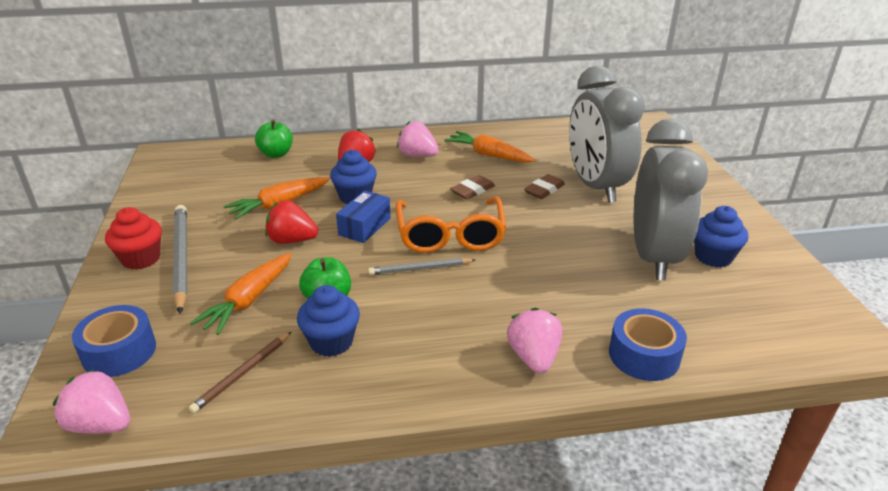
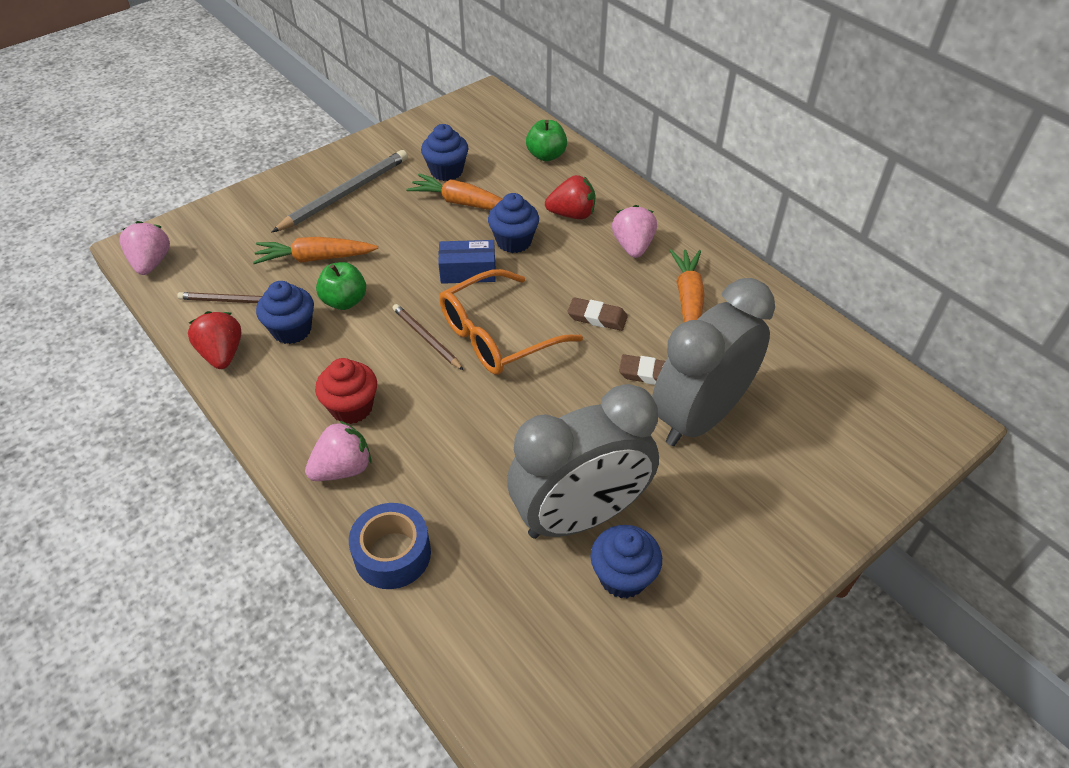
camera: 60 degrees right, 15 degrees up
(119, 352) = (222, 229): blue tape -> none
(141, 259) = (330, 175): red cupcake -> red cupcake (352, 407)
(229, 199) = (446, 171): none -> blue cupcake
(292, 240) = (412, 239): red strawberry -> red strawberry (222, 354)
(420, 269) = (426, 338): grey pencil -> brown pencil

